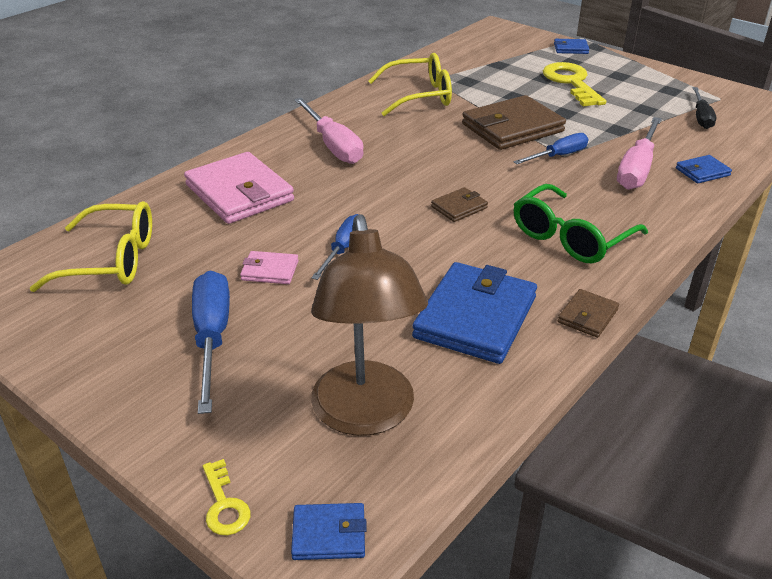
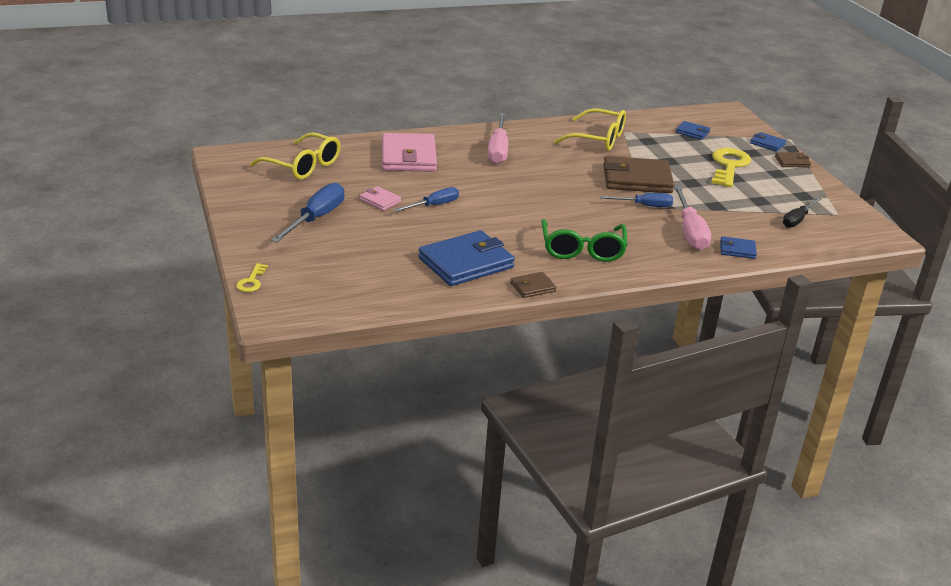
camera: 30 degrees right, 5 degrees down
(329, 534) = (284, 310): blue wallet -> blue wallet (692, 132)
(366, 415) = (353, 278): brown lamp -> none
(459, 207) = (533, 210): brown wallet -> brown wallet (792, 162)
(571, 237) = (582, 249): green glasses -> green glasses turned 75 degrees counterclockwise
(637, 169) = (690, 232): pink screwdriver -> pink screwdriver turned 60 degrees counterclockwise

